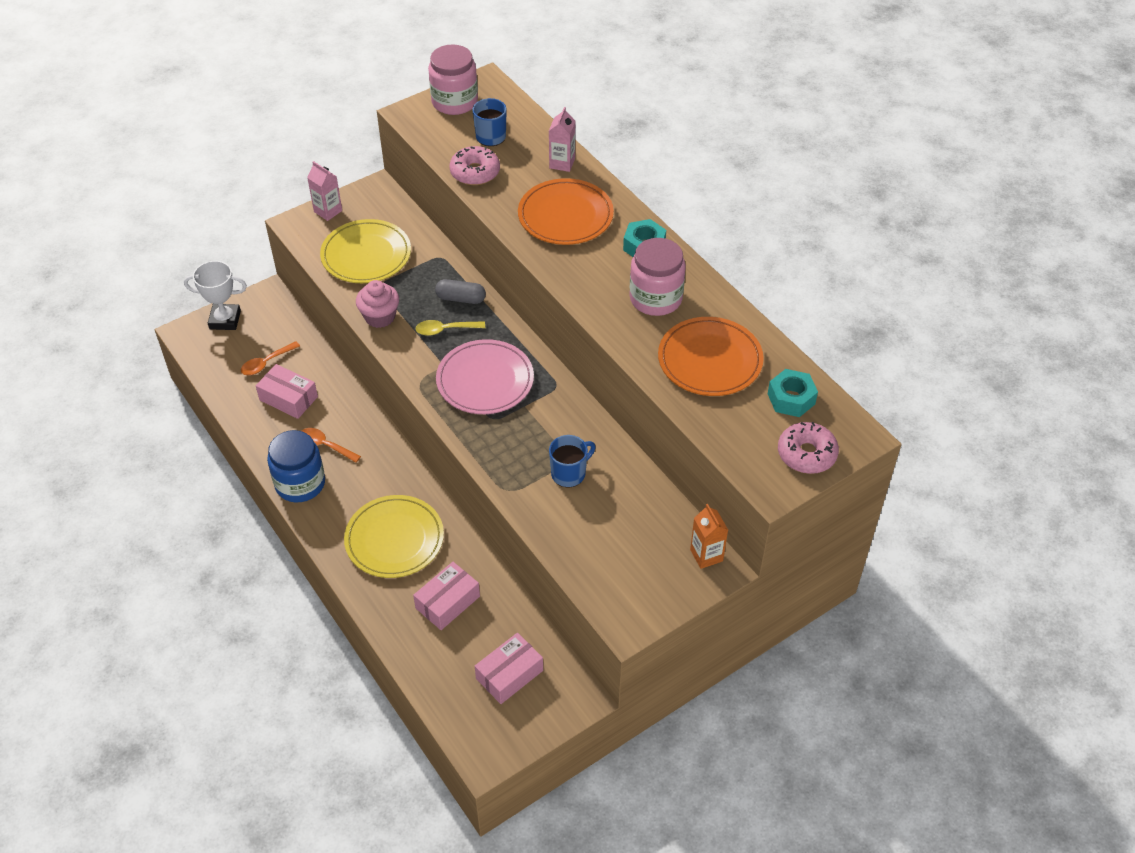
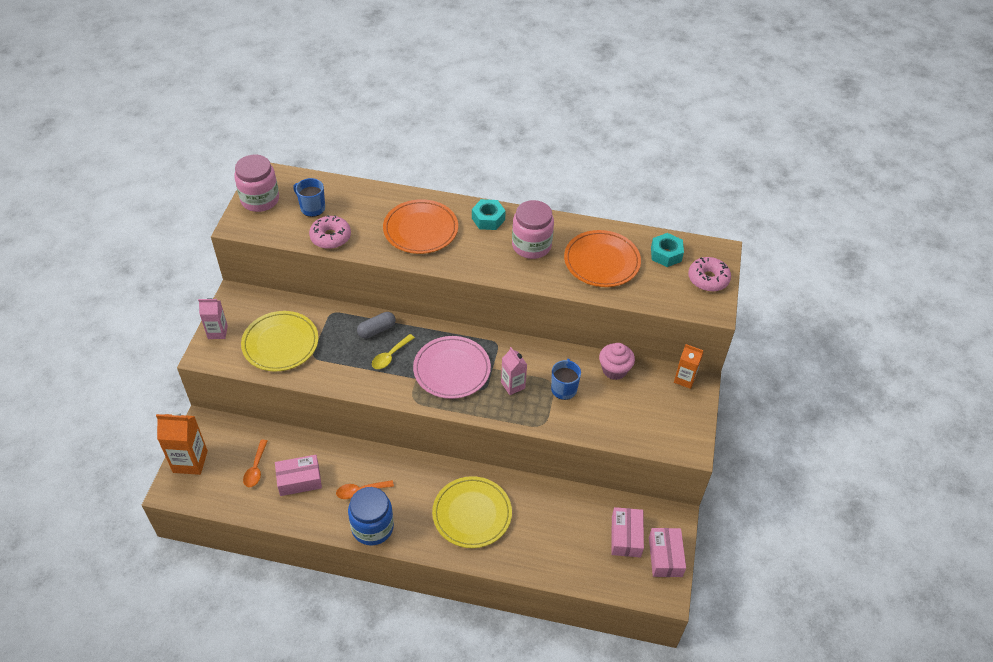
camera: 45 degrees left, 0 degrees up
(225, 320) = (190, 461): white trophy -> orange carton
(380, 317) = (338, 377): pink cupcake -> pink cupcake (614, 370)
(447, 602) = (545, 525): pink box -> pink box (665, 557)
(562, 163) = (379, 198): pink carton -> pink carton (513, 385)

